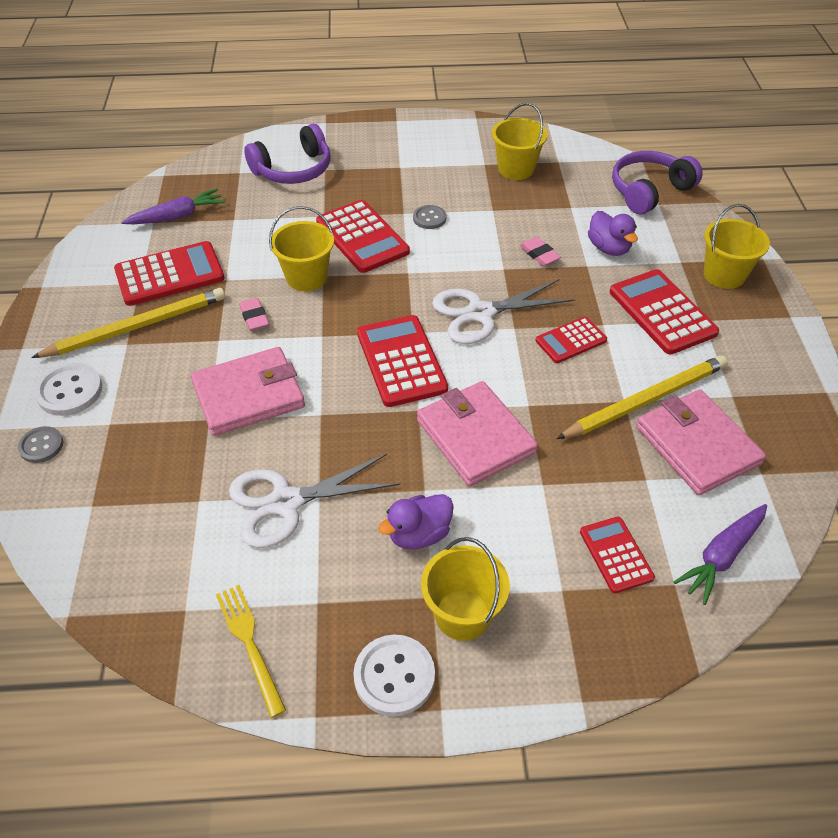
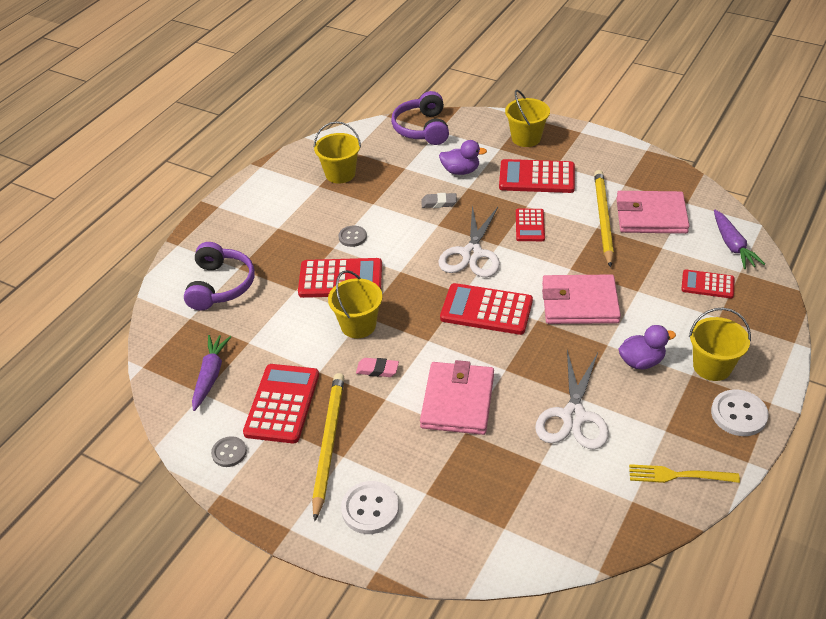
camera: 55 degrees left, 5 degrees down
(41, 446) = (418, 544): grey button -> grey button (229, 452)
(419, 534) = (641, 361): purple duck -> purple duck turned 105 degrees counterclockwise
(539, 254) = (439, 203): pink eraser -> grey eraser

